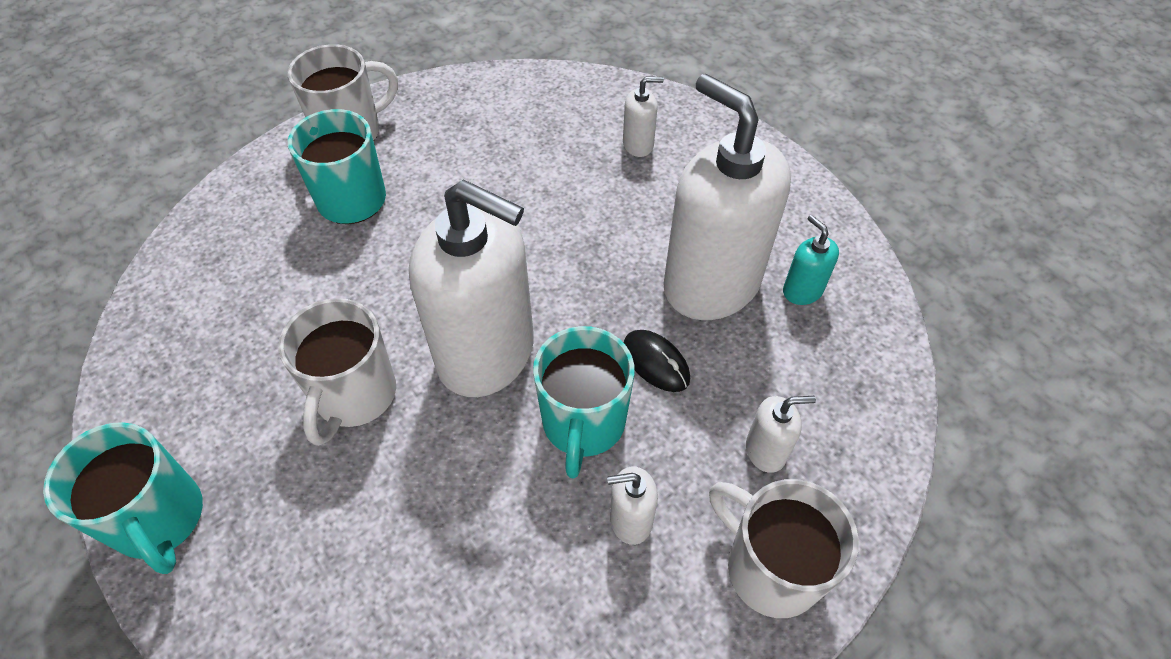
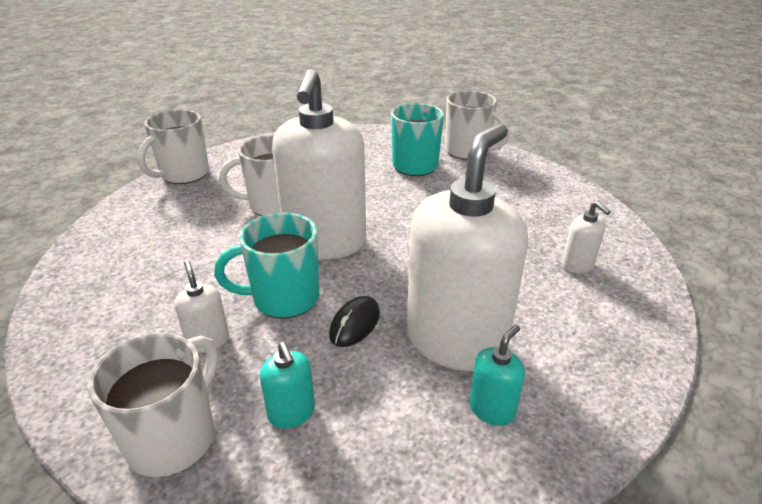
camera: 70 degrees right, 20 degrees down
(160, 519) = (183, 174): turquoise mug -> white mug
(766, 450) = (291, 413): white soap dispenser -> turquoise soap dispenser

